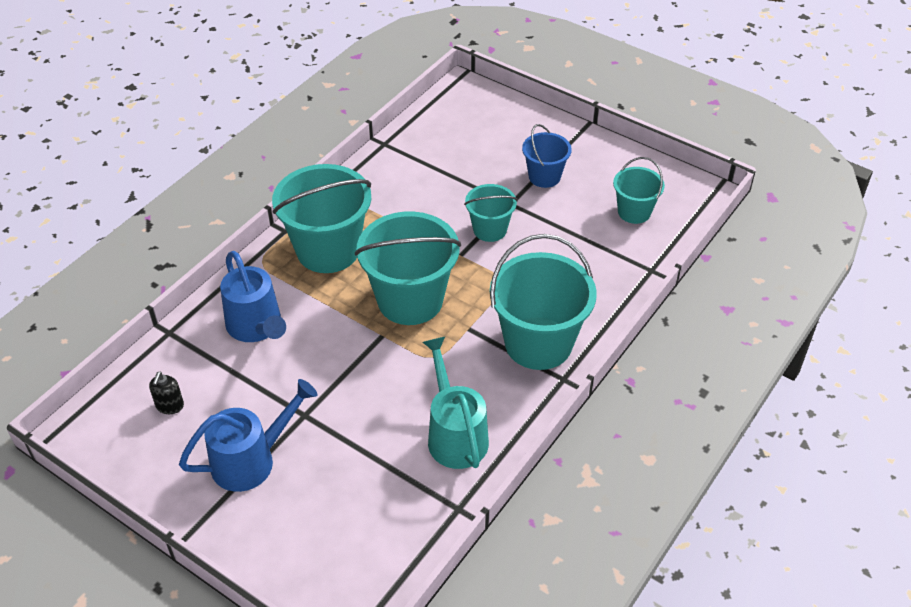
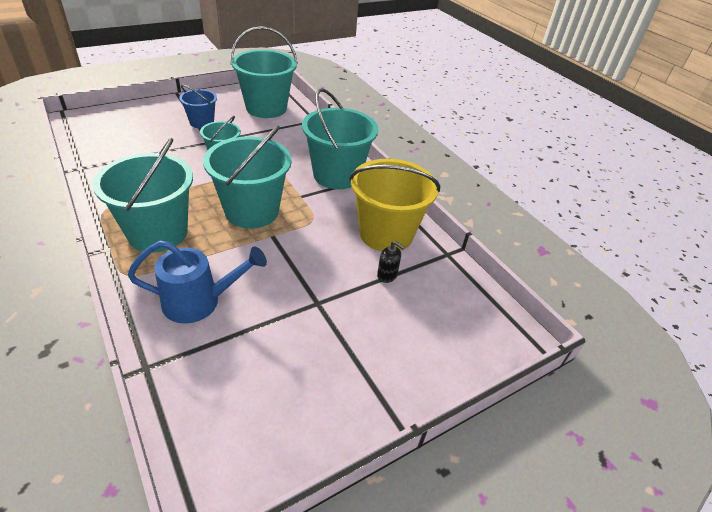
camera: 70 degrees left, 5 degrees down
(170, 406) = (240, 395): black soap dispenser -> black soap dispenser (387, 275)
(252, 460) = (343, 351): blue watering can -> none
(454, 434) = (386, 234): turquoise watering can -> yellow bucket
(634, 212) = (266, 108): turquoise bucket -> turquoise bucket, size x1.84

